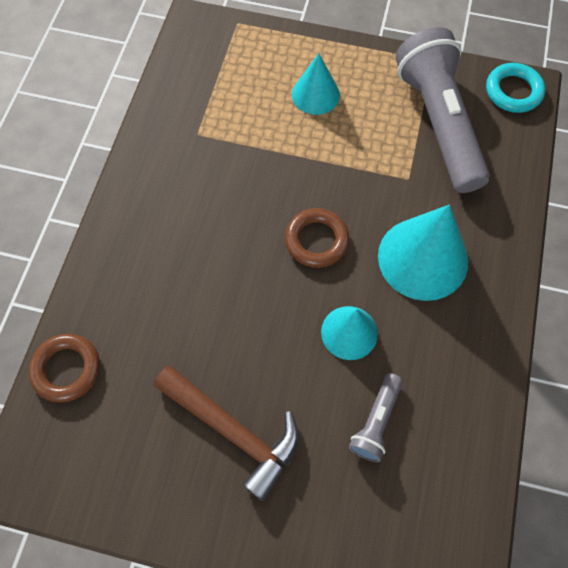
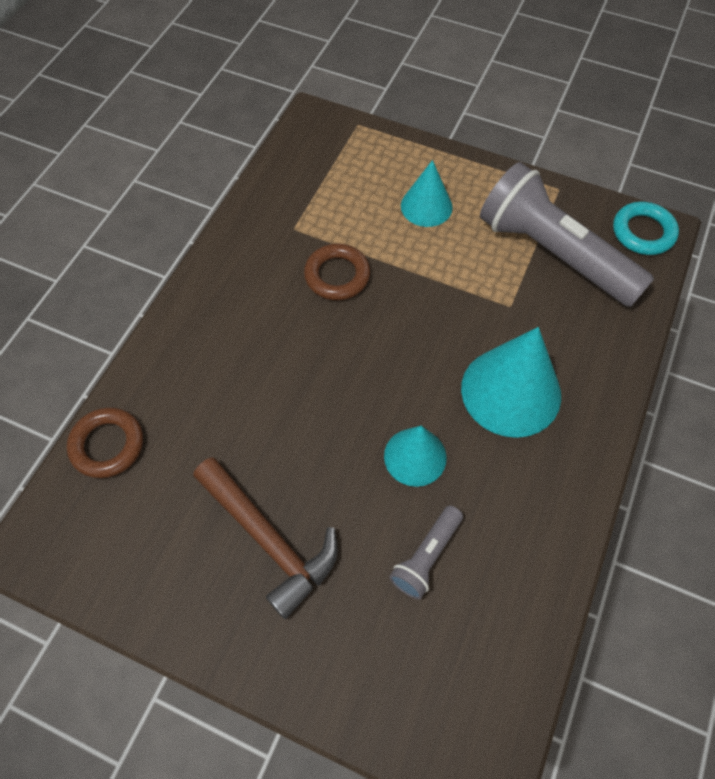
camera: 10 degrees right, 5 degrees down
(316, 240) = (398, 355): brown ring -> brown ring (337, 275)
(438, 123) = (554, 254): grey flashlight -> grey flashlight turned 45 degrees counterclockwise

